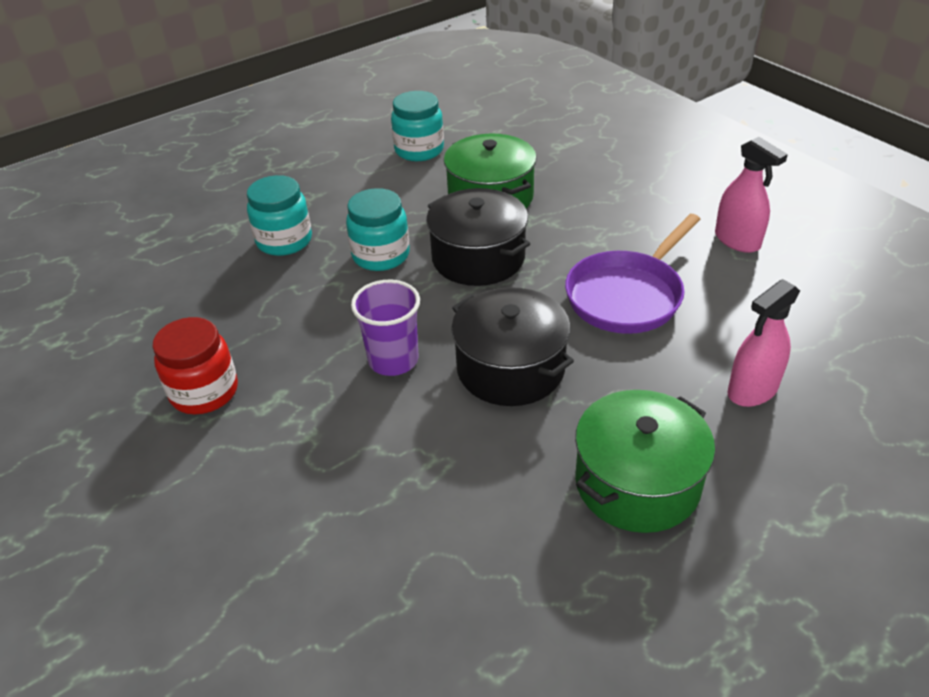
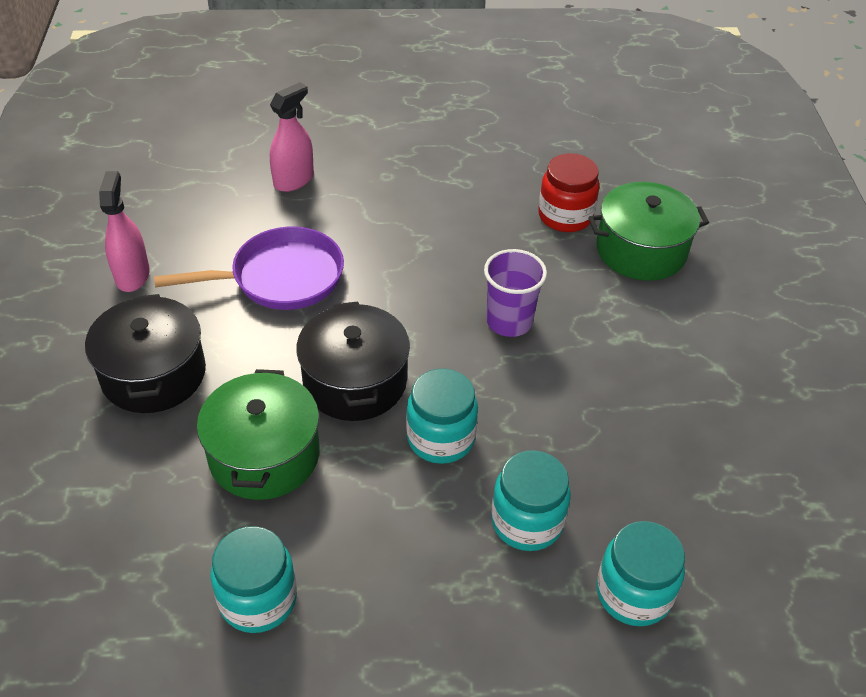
camera: 150 degrees left, 5 degrees up
(192, 239) = (633, 593): none -> turquoise jar
(204, 392) = (677, 373): red jar -> red jar (565, 216)
(510, 368) = (428, 270): black pot -> black pot (153, 374)
(637, 482) = (423, 173): green pot -> green pot (641, 250)
(752, 390) = (293, 180): pink spray bottle -> pink spray bottle turned 45 degrees counterclockwise

